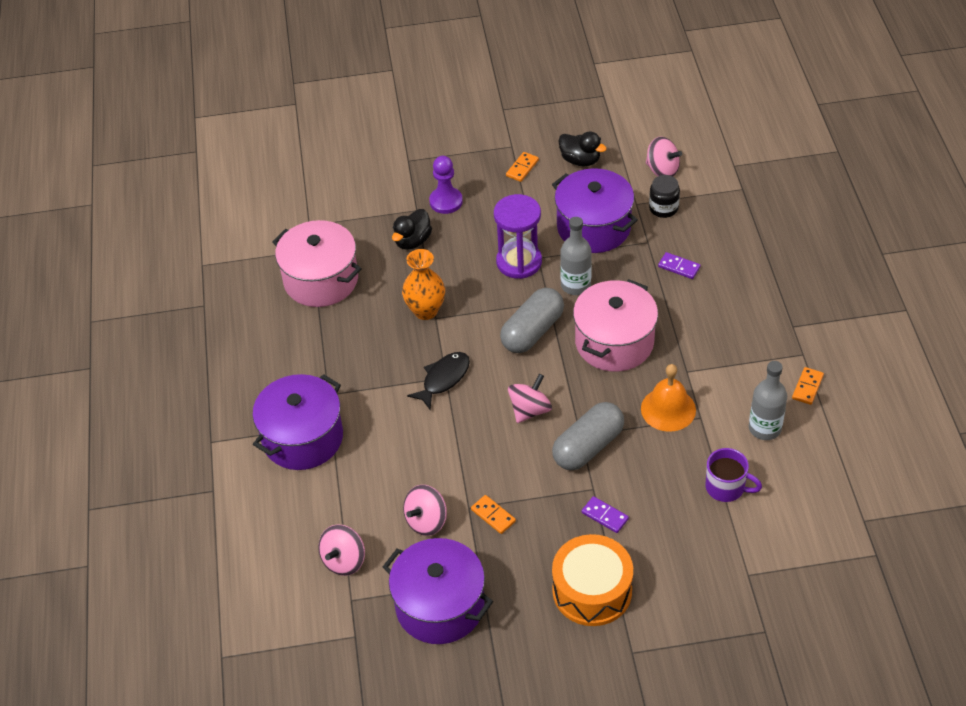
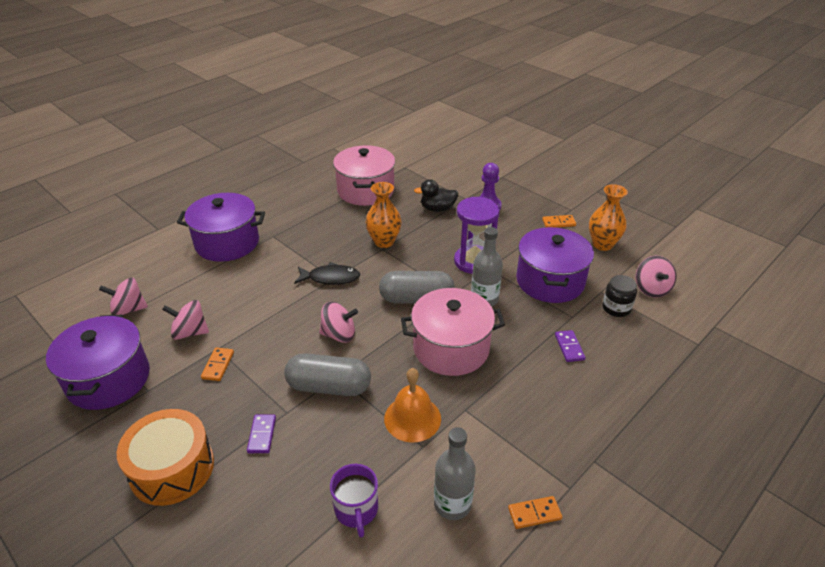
camera: 50 degrees right, 10 degrees down
(580, 160) = (602, 244): black duck -> orange vase

